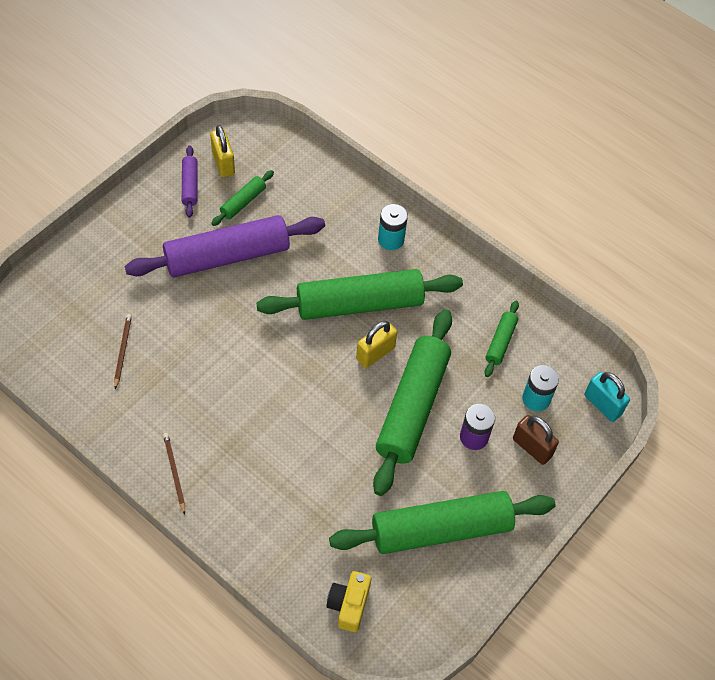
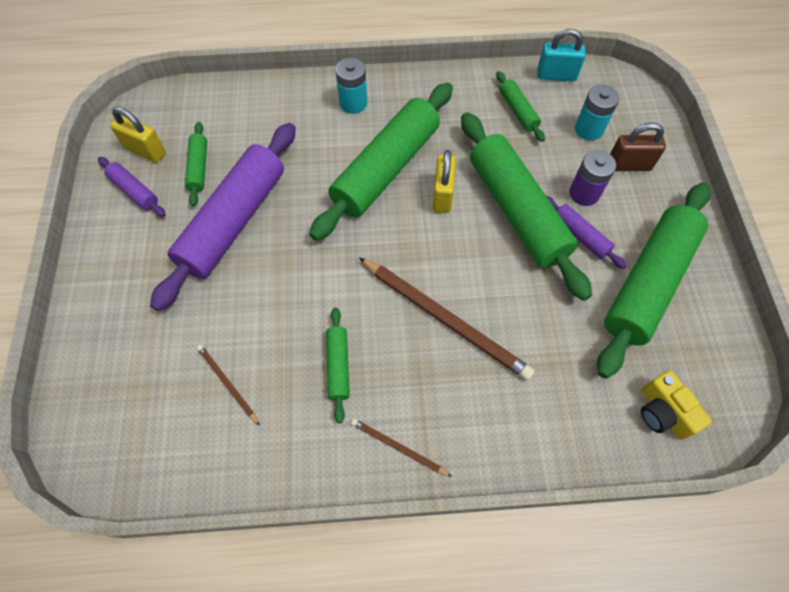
camera: 40 degrees left, 5 degrees up
(192, 398) = (338, 366): none -> green rolling pin
(284, 429) = (445, 319): none -> brown pencil
(434, 460) = (580, 236): none -> purple rolling pin
(602, 405) = (632, 96): turquoise padlock -> turquoise padlock (556, 75)

